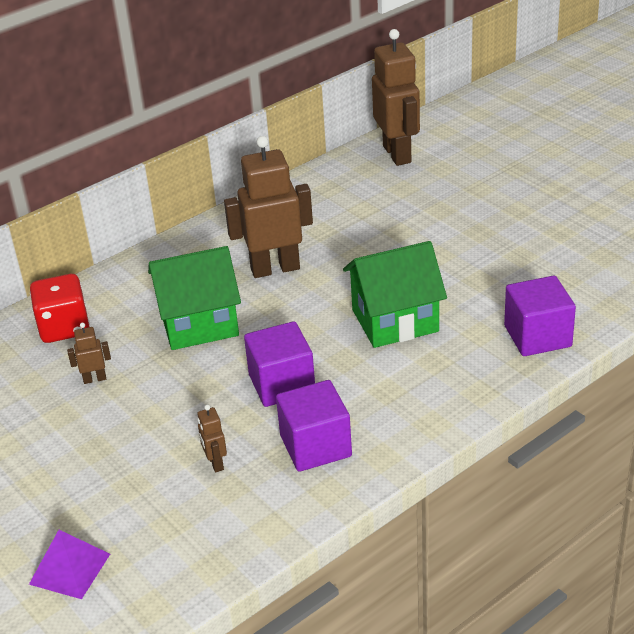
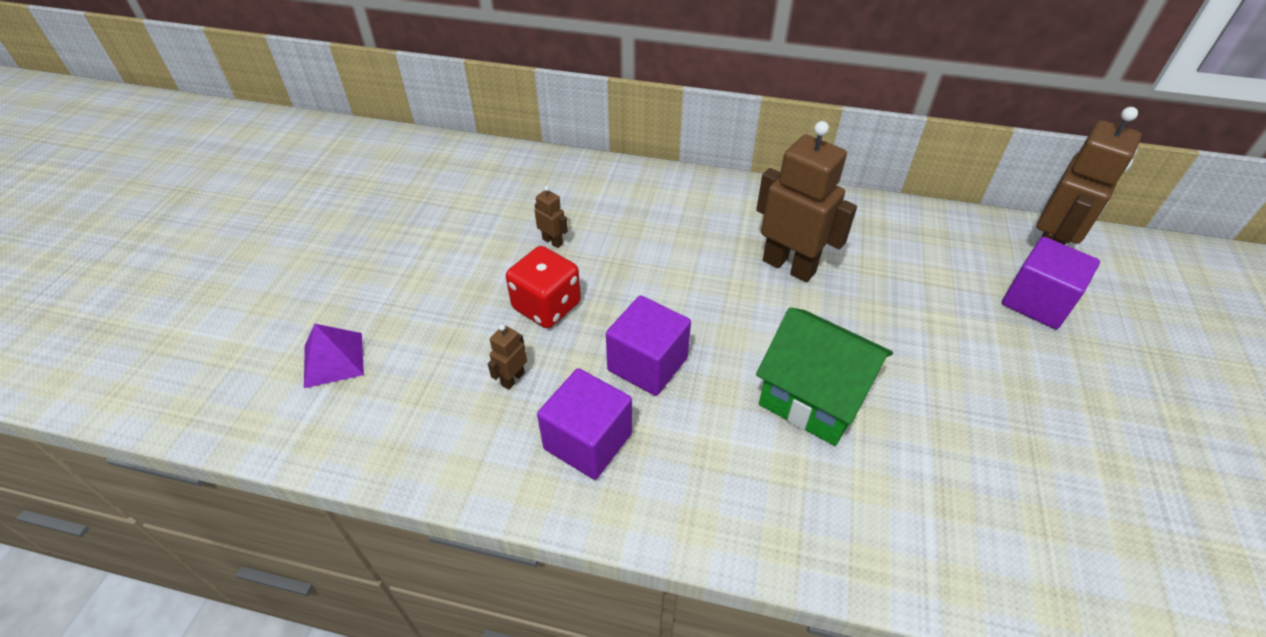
camera: 50 degrees right, 10 degrees up
(64, 328) = (594, 190): red dice -> red dice (546, 306)
(199, 323) = (672, 261): green house -> none
(537, 336) = (923, 550): purple cube -> purple cube (1037, 302)

